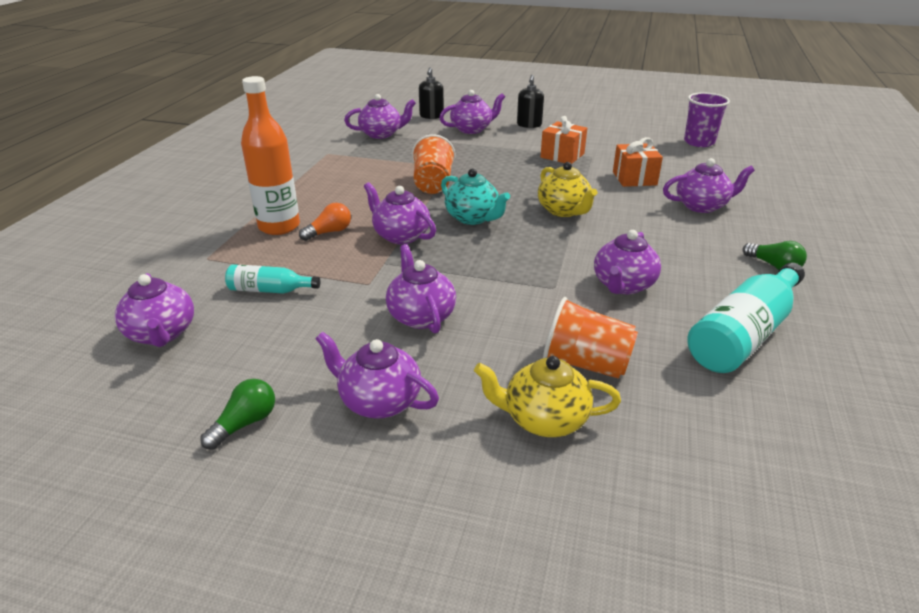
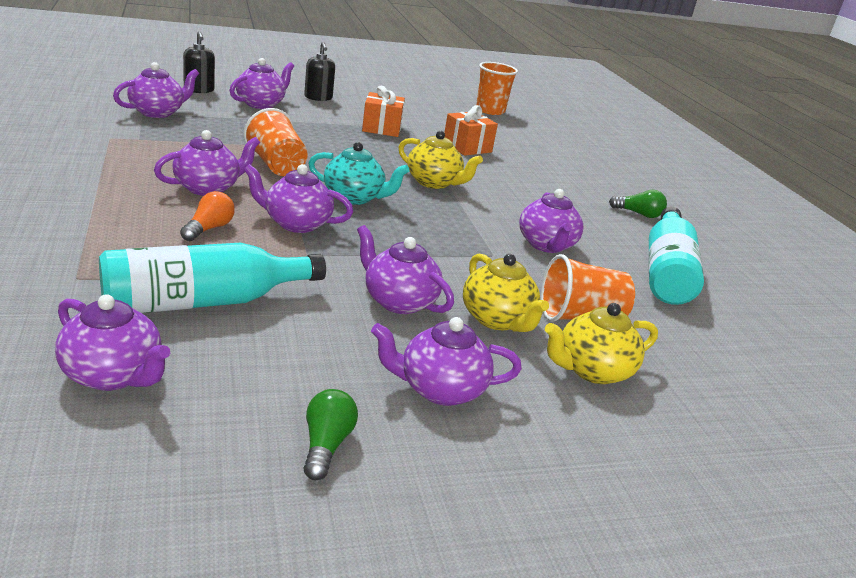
camera: 35 degrees left, 5 degrees down
(270, 290) = (203, 302): turquoise bottle -> turquoise bottle, size x1.88
(279, 226) = (137, 229): orange bottle -> none
(496, 349) = (497, 319): none -> yellow teapot
(699, 142) = (490, 110): purple cup -> orange cup
(702, 206) = (543, 168): purple teapot -> purple teapot (208, 188)

